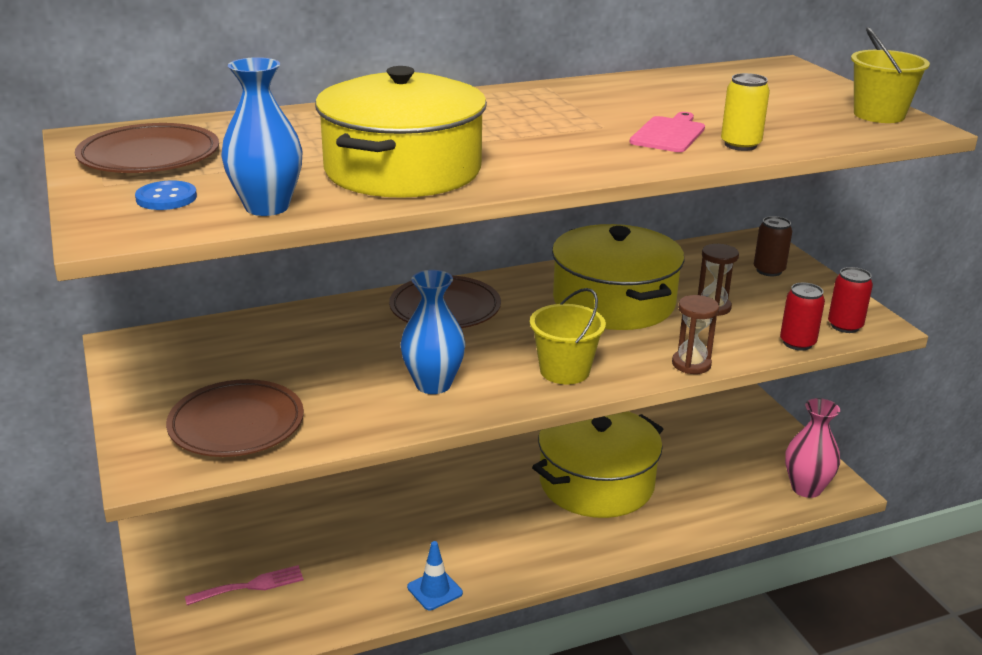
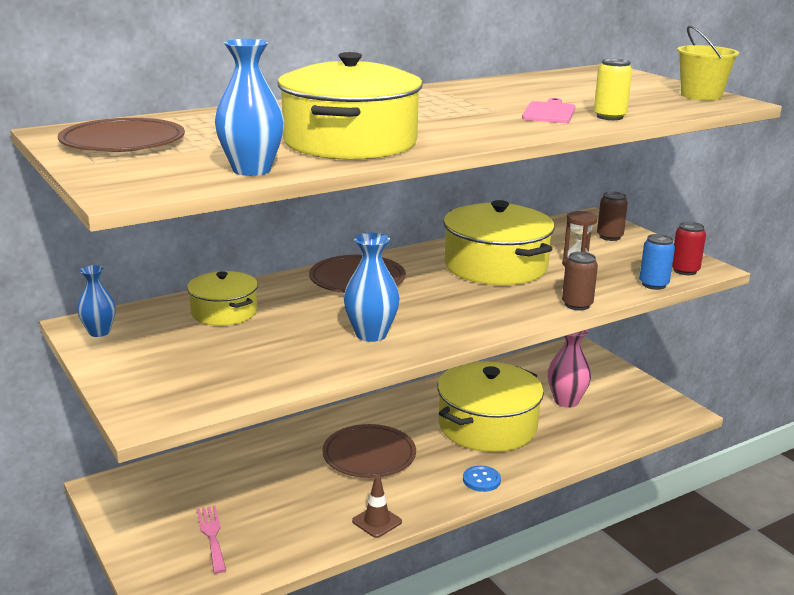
camera: 10 degrees left, 5 degrees down
(138, 355) = (99, 332): none -> blue vase
(166, 198) = (158, 168): blue button -> blue button (481, 480)
(236, 424) = (211, 376): brown plate -> brown plate (369, 455)
(251, 586) = (212, 535): pink fork -> pink fork turned 75 degrees counterclockwise
(281, 340) = (224, 312): none -> yellow pot
(434, 590) = (377, 521): blue traffic cone -> brown traffic cone
(564, 371) = (476, 317): yellow bucket -> none
(691, 364) = (577, 305): brown hourglass -> brown can
(797, 343) = (653, 284): red can -> blue can
(806, 488) = (657, 414): pink vase -> pink vase (566, 401)

